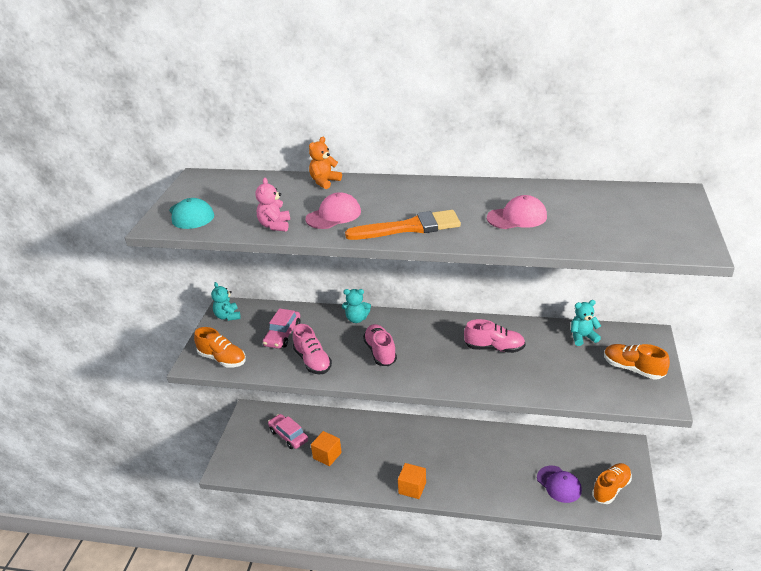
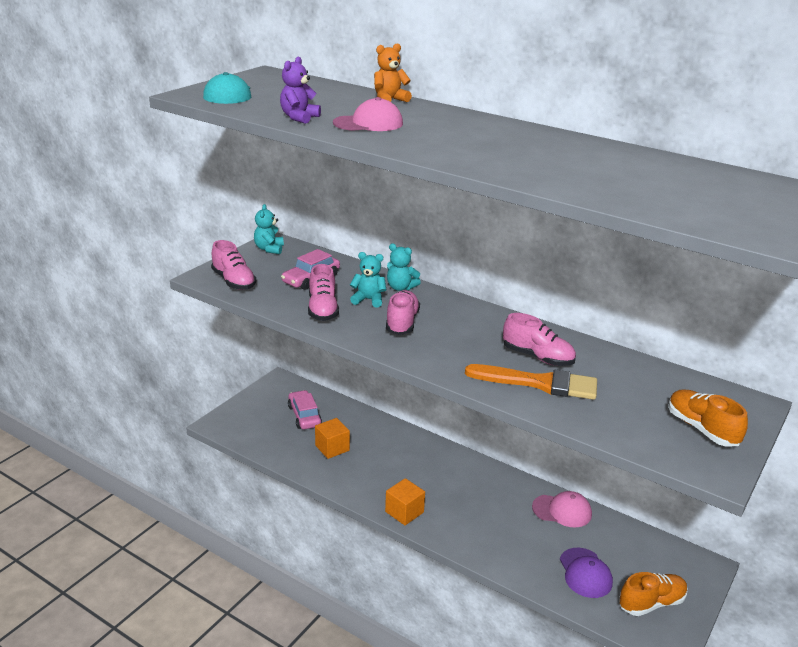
camera: 20 degrees right, 5 degrees down
(222, 359) = (233, 281): orange shoe -> pink shoe
(275, 225) = (299, 118): pink teddy bear -> purple teddy bear
(410, 227) = (439, 148): orange brush -> orange brush (539, 383)
(517, 217) = (575, 167): pink cap -> pink cap (562, 511)
(582, 337) = (659, 379): turquoise teddy bear -> turquoise teddy bear (368, 300)

